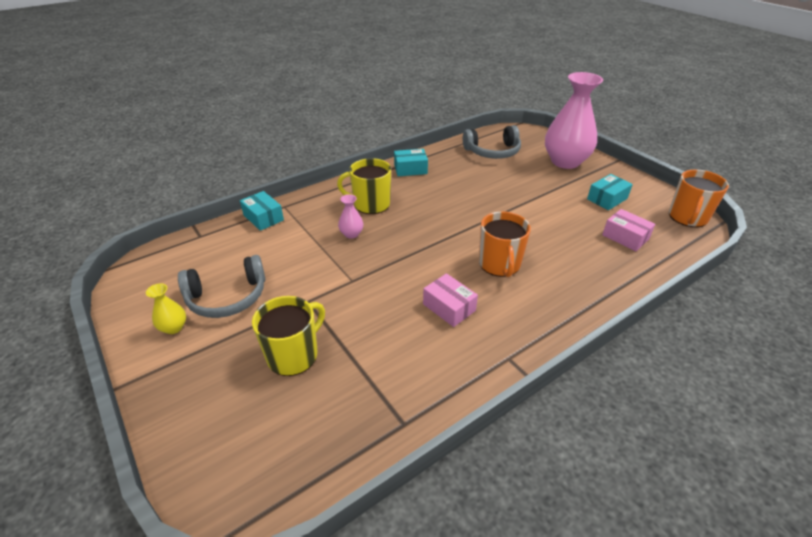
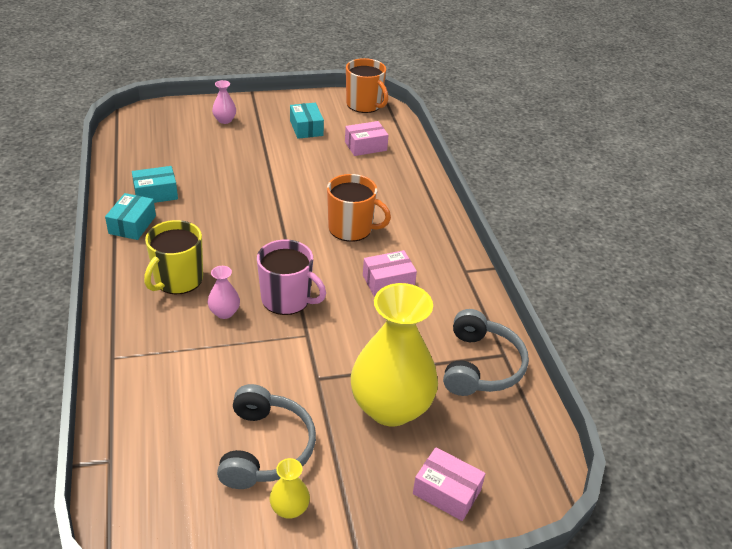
camera: 70 degrees left, 0 degrees up
(207, 422) = (447, 492): none -> pink box
(263, 218) = (122, 384): turquoise box -> turquoise box (156, 193)
(293, 355) = (391, 407): yellow mug -> yellow vase
(385, 258) = (287, 299): none -> pink mug
(492, 152) = (157, 154): grey headphones -> grey headphones (481, 366)
(565, 162) = (225, 120): pink vase -> pink vase, size x0.41

